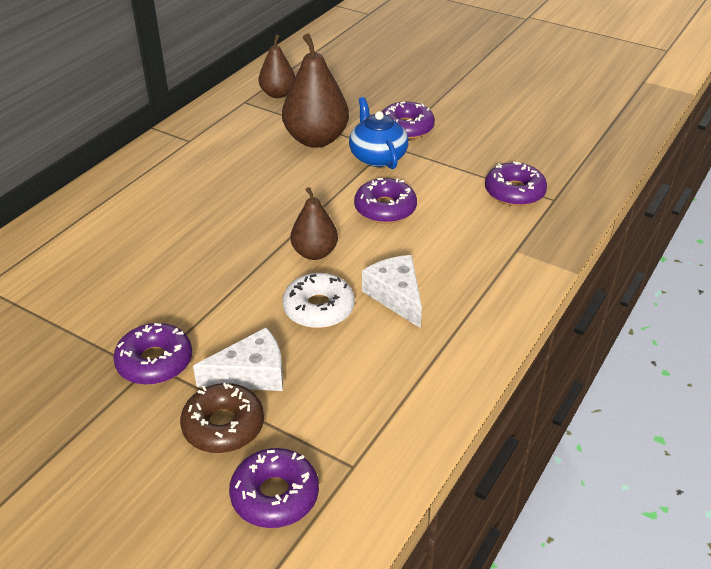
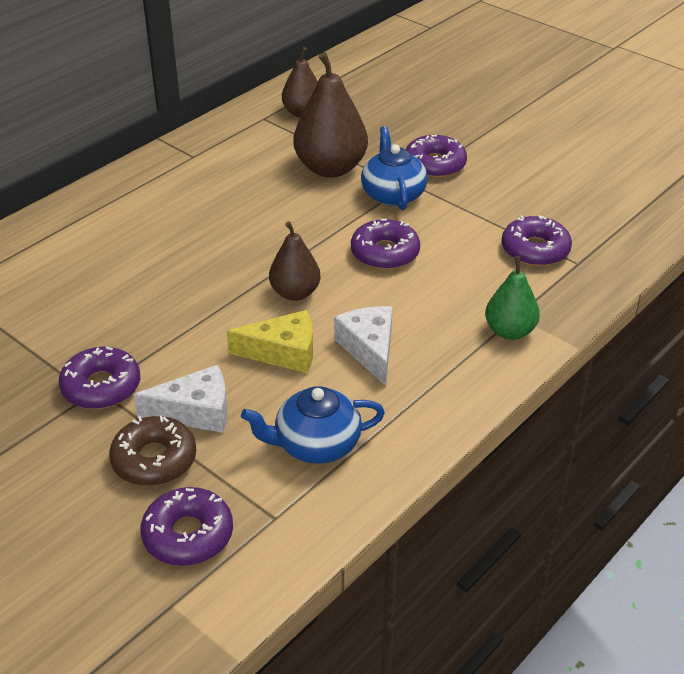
camera: 10 degrees right, 0 degrees up
(318, 308) = (283, 352): white donut -> yellow cheese
(372, 391) = (316, 444): none -> blue teapot
(515, 265) = (510, 331): none -> green pear

